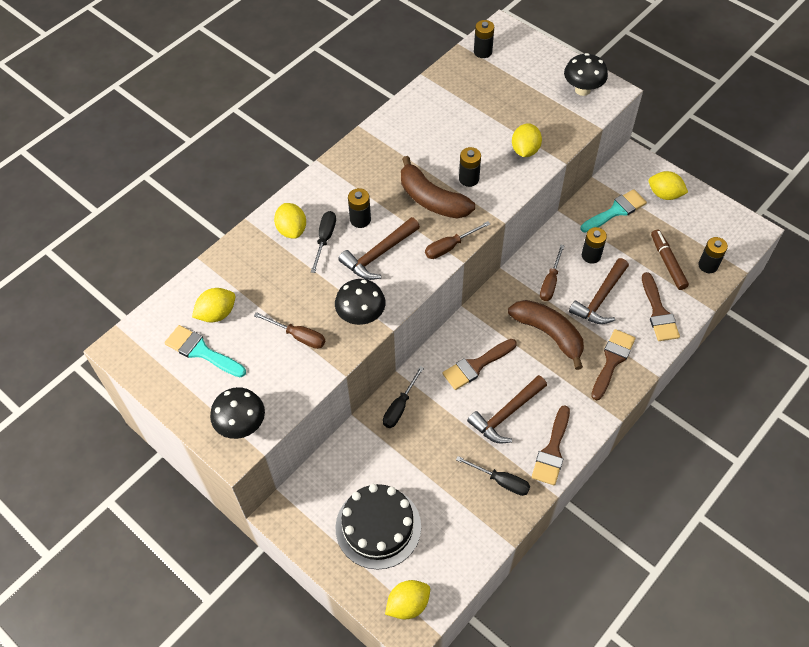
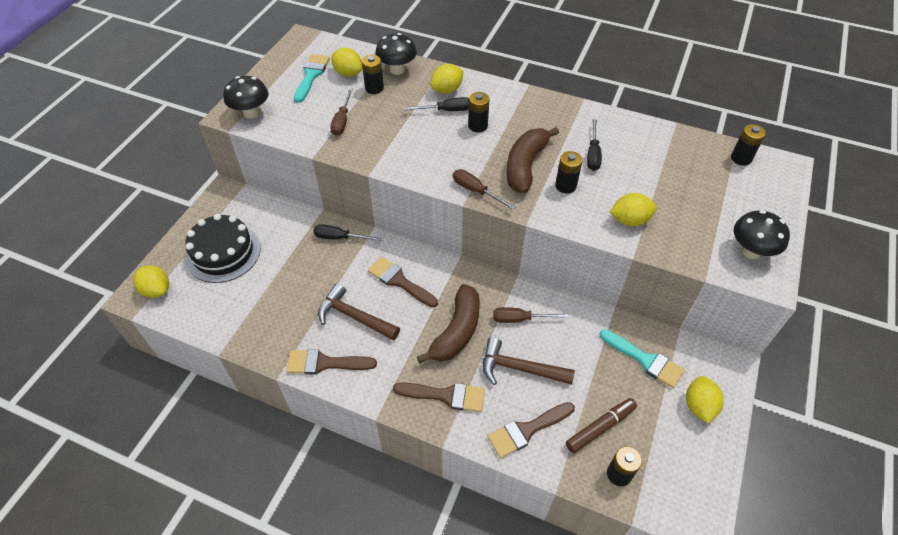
camera: 70 degrees right, 5 degrees down
(361, 316) = (375, 152): black mushroom -> black mushroom (397, 70)
(378, 254) = (445, 146): brown hammer -> none
(501, 481) = (283, 329): black screwdriver -> black screwdriver (593, 154)
(591, 255) = (571, 348): black battery -> black battery (374, 88)

